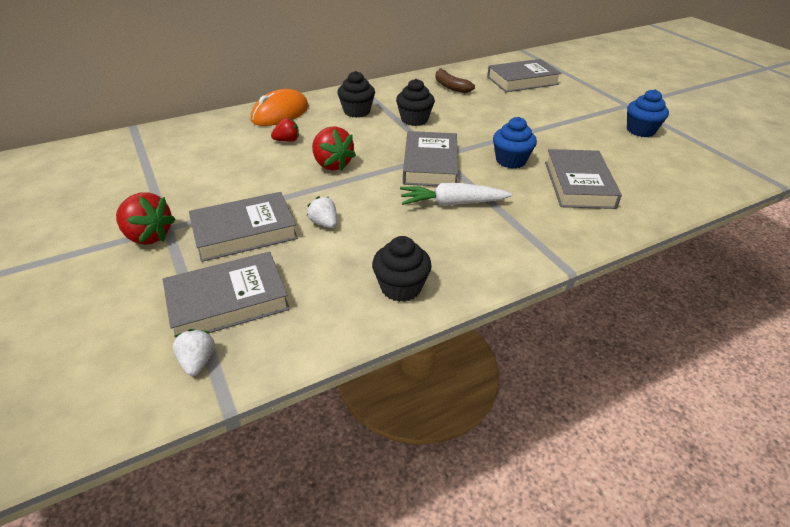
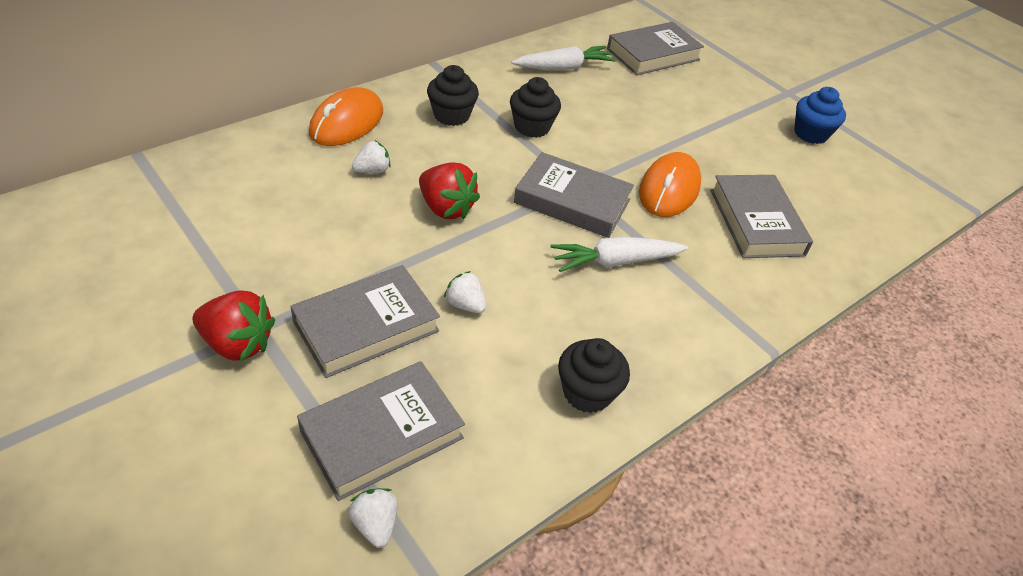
camera: 15 degrees left, 5 degrees up
(287, 140) = (372, 170): red strawberry -> white strawberry
(430, 164) = (572, 201): grey book -> grey book turned 60 degrees counterclockwise
(450, 87) = (564, 67): brown banana -> white carrot
(510, 161) = (669, 189): blue cupcake -> orange mouse

